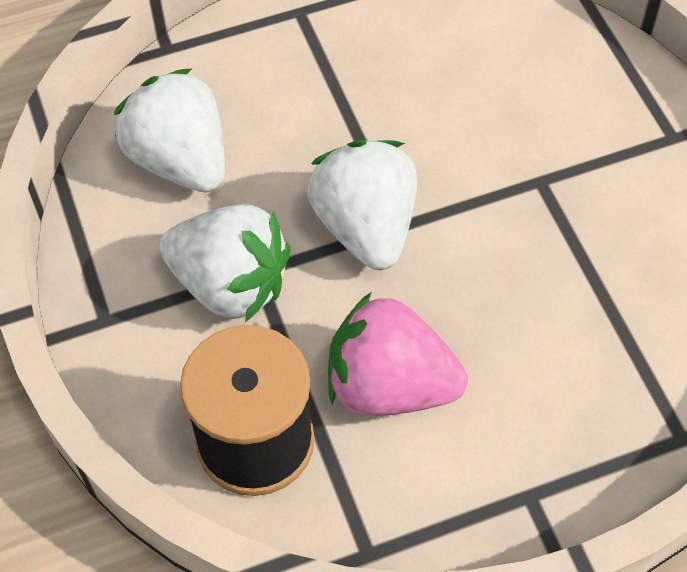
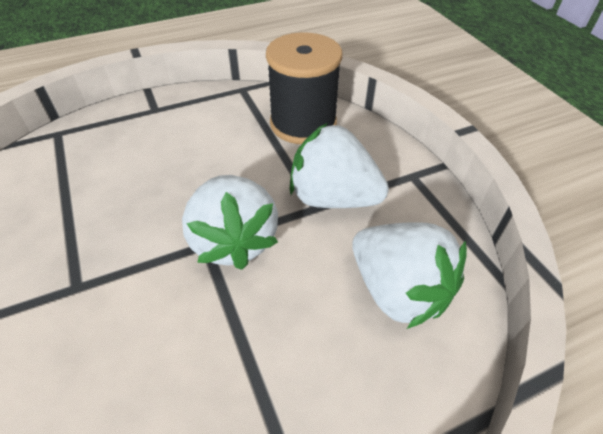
camera: 175 degrees right, 10 degrees down
(389, 386) = (224, 149): pink strawberry -> none

